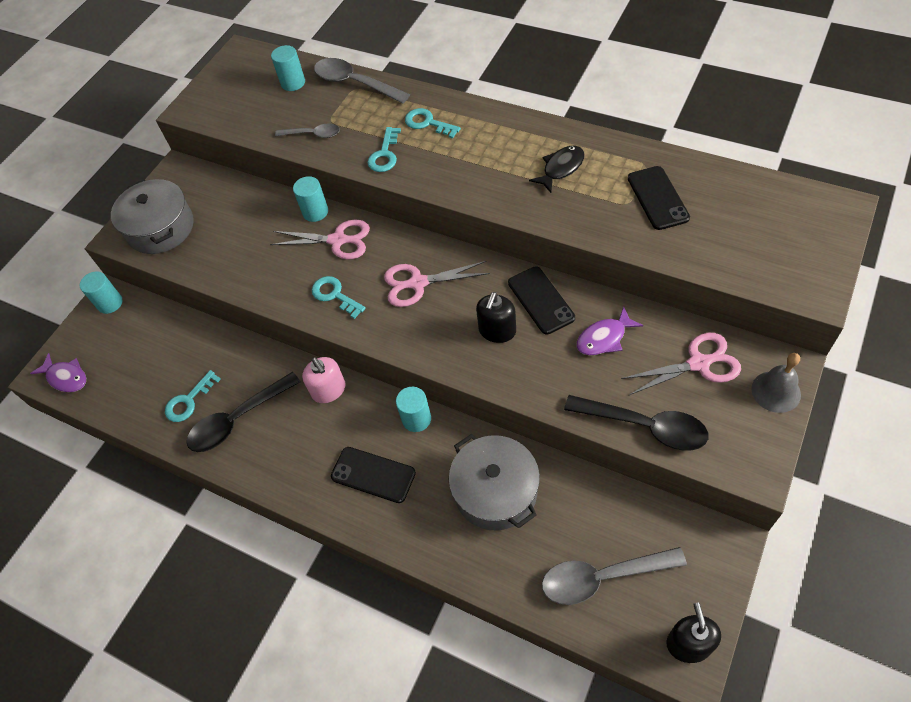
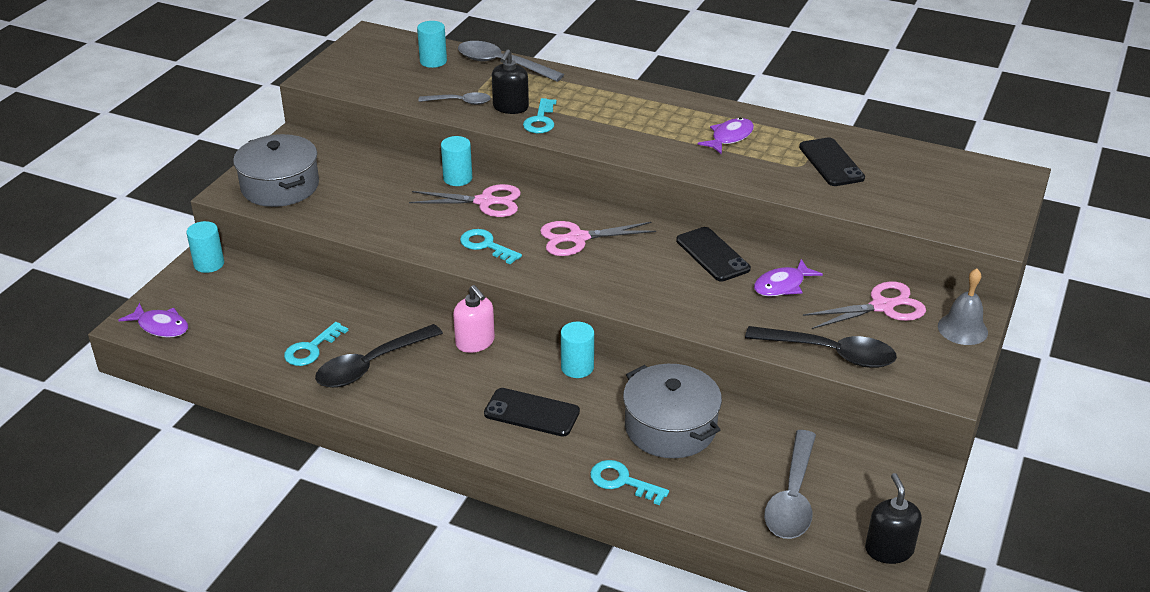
camera: 10 degrees left, 20 degrees down
(427, 123) = (584, 98): turquoise key -> turquoise key (622, 481)
(497, 331) = (667, 277): black soap dispenser -> black soap dispenser (510, 107)
(561, 168) = (729, 137): black fish -> purple fish
(602, 577) = (792, 497): grey spoon -> grey spoon turned 60 degrees counterclockwise

